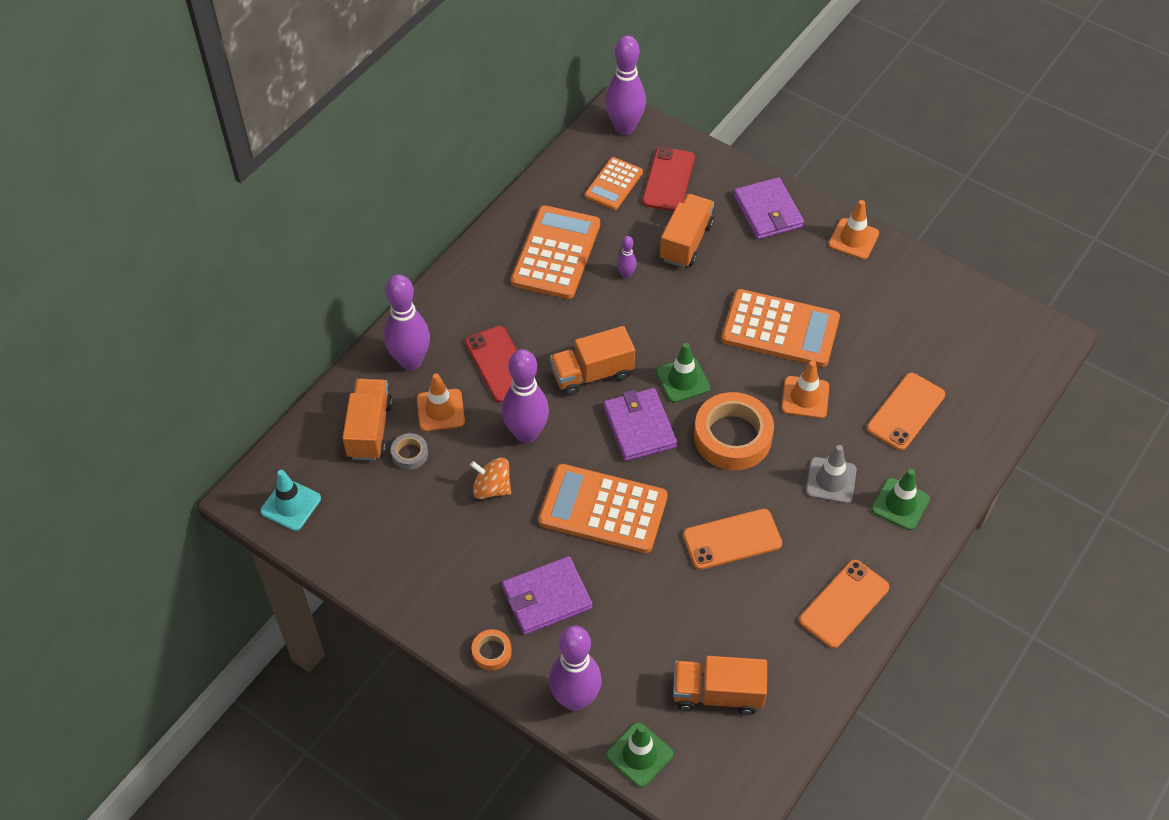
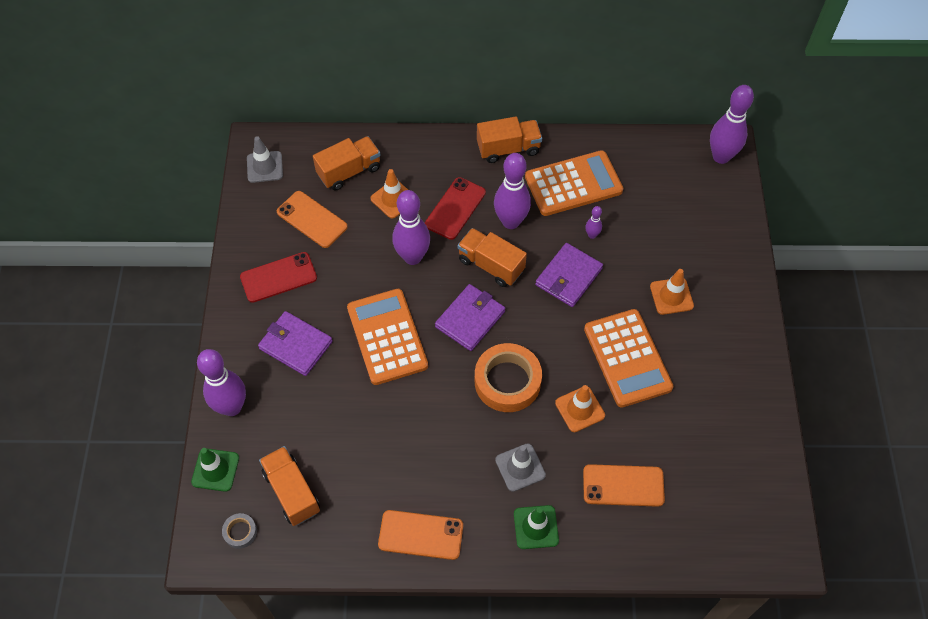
camera: 55 degrees right, 5 degrees up
(291, 505) = (265, 167): turquoise traffic cone -> grey traffic cone
(410, 361) = (418, 160): purple bowling pin -> purple bowling pin (511, 221)
(410, 454) = (347, 203): grey tape -> grey tape (240, 532)
(491, 652) = (234, 338): orange tape -> none
(492, 488) = (355, 263): orange spinning top -> none
(613, 184) = (664, 181): orange calculator -> none
(668, 179) = (699, 210): red phone -> red phone (278, 277)
(682, 380) = (530, 322): green traffic cone -> none
(686, 242) = (653, 254): orange truck -> orange truck (508, 149)
(732, 539) = (421, 430): orange phone -> orange phone (312, 219)
(768, 211) = (729, 289): purple wallet -> purple wallet (568, 277)
(853, 239) = (755, 360): orange traffic cone -> orange traffic cone (671, 296)

